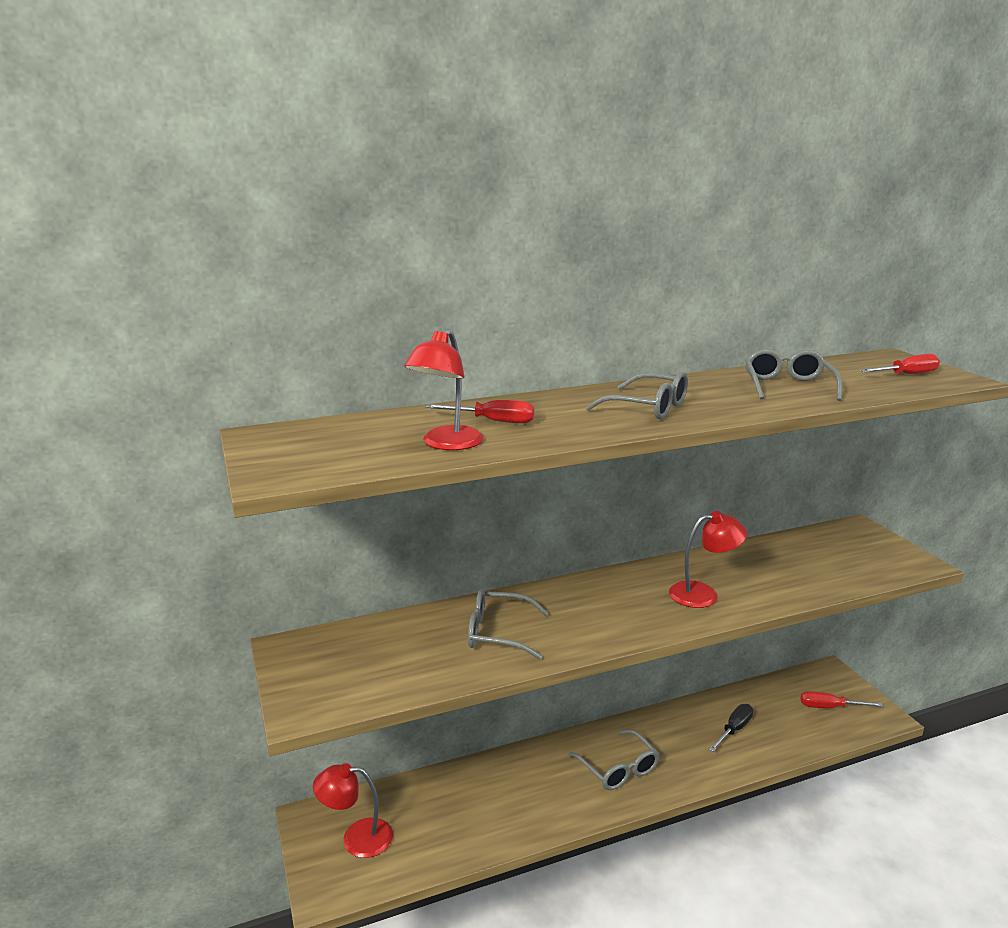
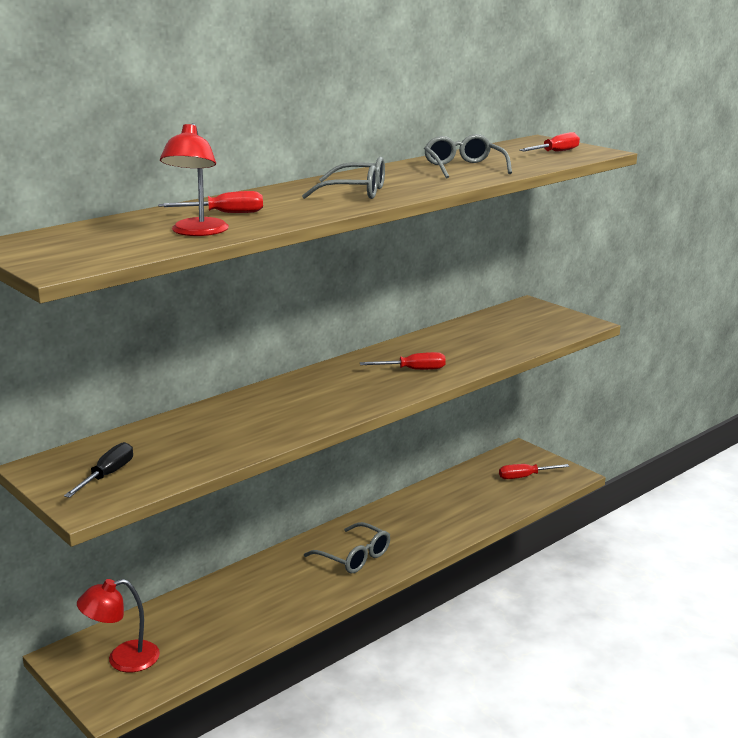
camera: 20 degrees left, 0 degrees up
(498, 633) = (242, 424): grey glasses -> none
(703, 594) = (413, 370): red lamp -> red screwdriver
(734, 729) = (448, 508): black screwdriver -> black screwdriver (107, 475)

